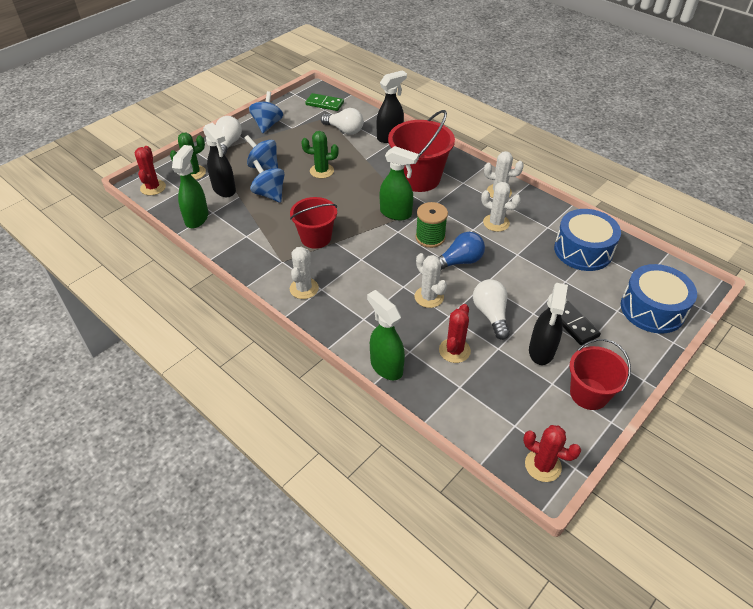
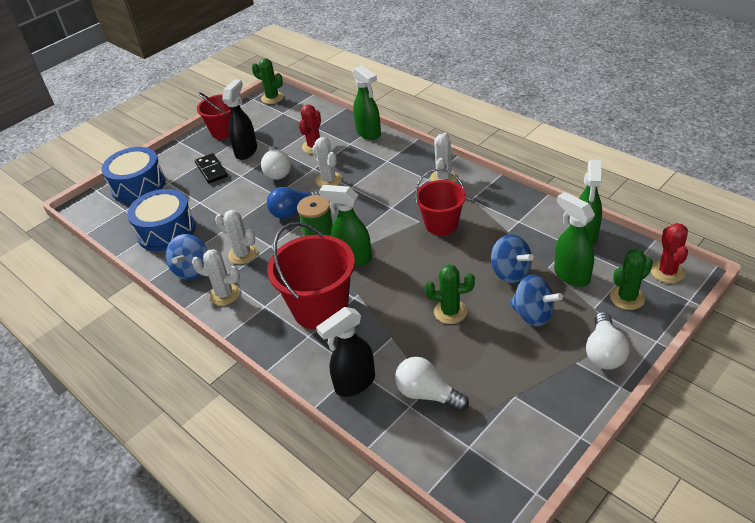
camera: 175 degrees left, 5 degrees down
(224, 189) = (571, 275): black spray bottle -> green spray bottle
(267, 125) = (558, 400): blue spinning top -> blue spinning top (192, 270)
(324, 104) = (471, 462): green domino -> none
(543, 465) = (272, 98): red cactus -> green cactus

